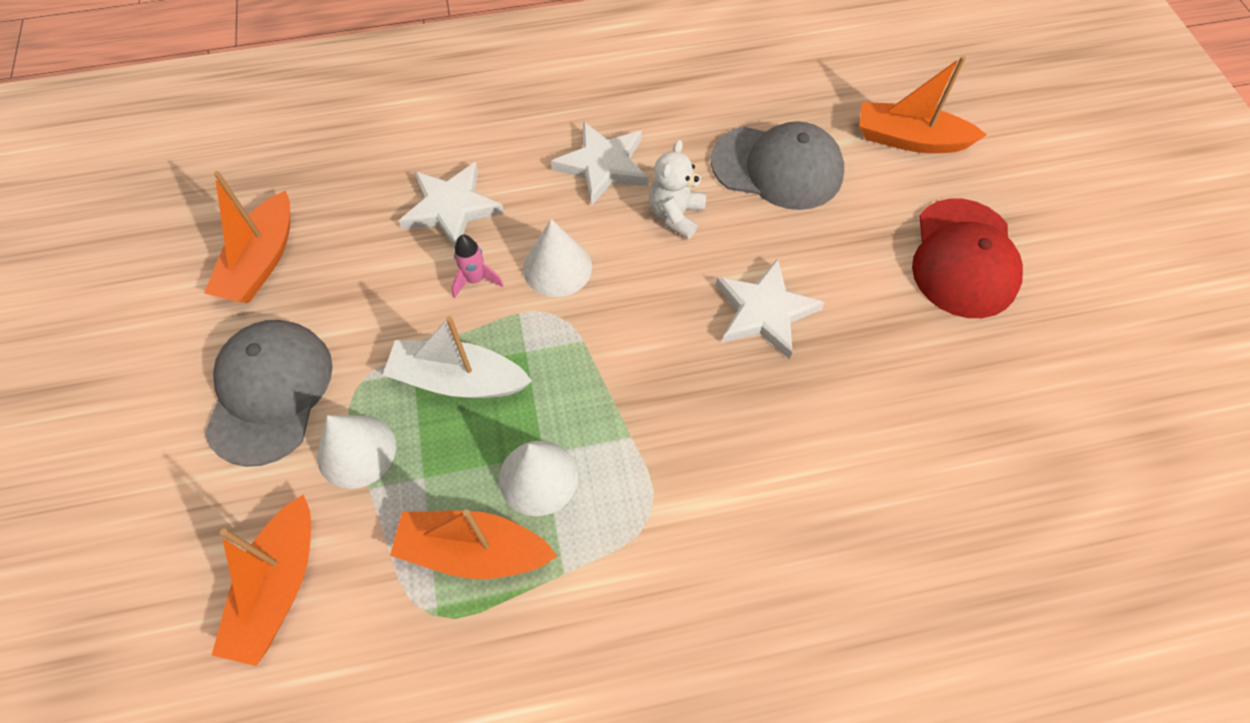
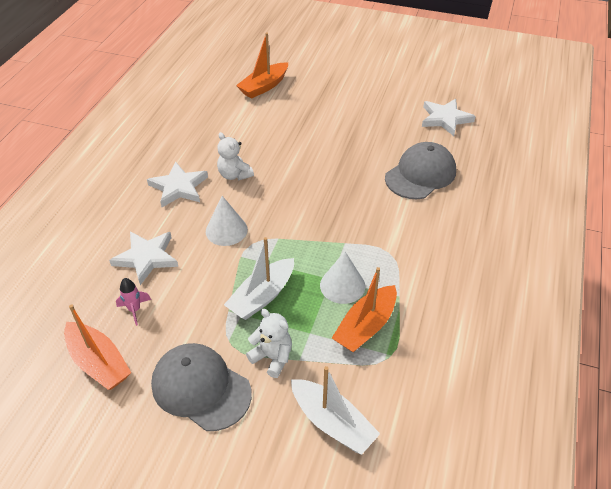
camera: 60 degrees left, 15 degrees down
(279, 587) = (332, 422): orange boat -> white boat
(356, 451) = (272, 357): white cone -> white teddy bear
(475, 280) = (205, 266): pink rocket -> pink rocket (134, 310)
(764, 311) = (314, 170): white star -> white star (445, 119)
(777, 167) = (240, 131): grey cap -> grey cap (420, 174)
(964, 258) = (337, 102): red cap -> none

